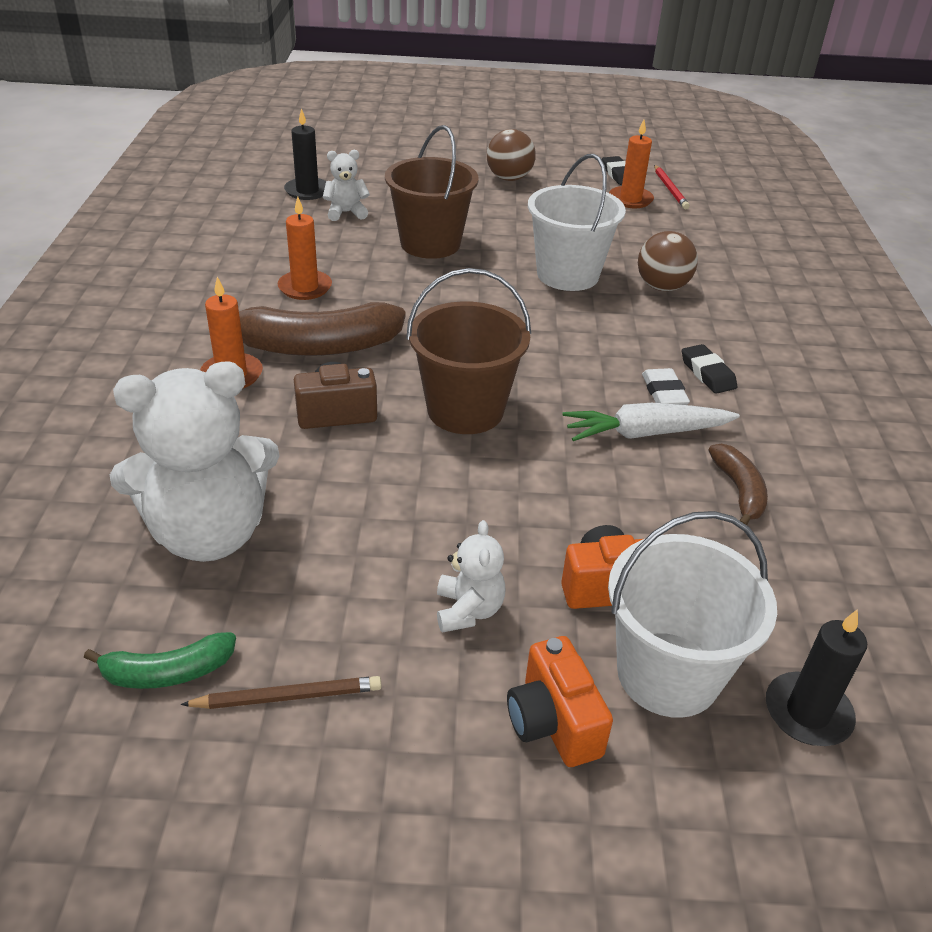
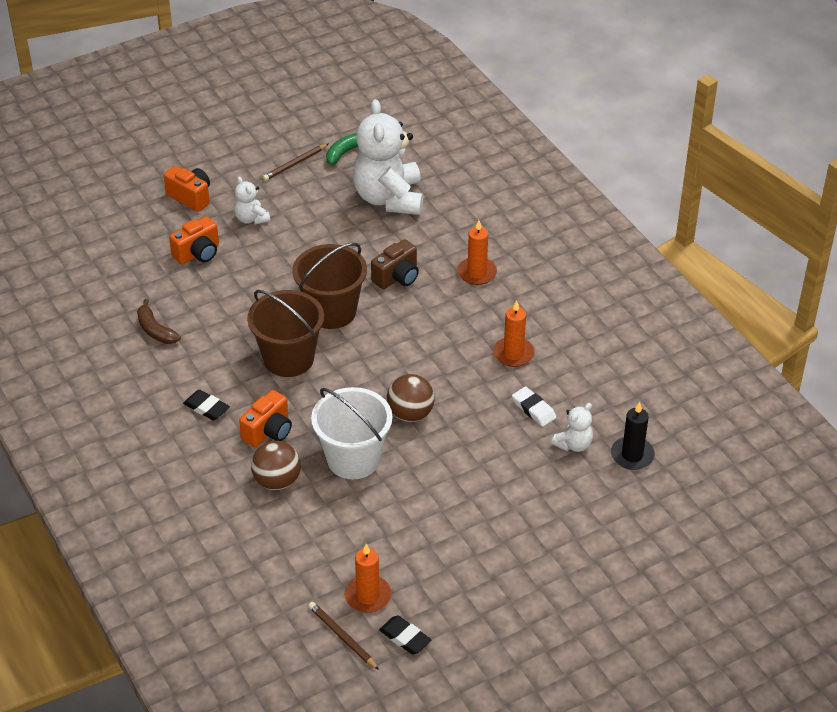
camera: 150 degrees right, 5 degrees up
(209, 533) = (389, 198): white teddy bear -> white teddy bear turned 45 degrees counterclockwise
(316, 346) = (454, 313): brown banana -> none
(430, 244) = (477, 441): brown bucket -> brown bucket (288, 359)
(509, 178) = (495, 570): brown ball -> brown ball (410, 414)
(644, 326) = (268, 432): none -> orange camera
(645, 433) = (222, 343): white carrot -> none
(664, 392) = (226, 378): white eraser -> white eraser (533, 409)
(668, 674) = (154, 231): white bucket -> none
(670, 189) = (342, 637): red pencil -> brown pencil
(807, 713) = (92, 241): black candle -> none

